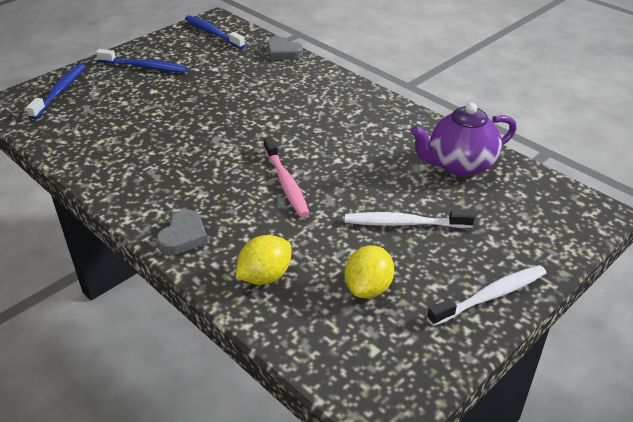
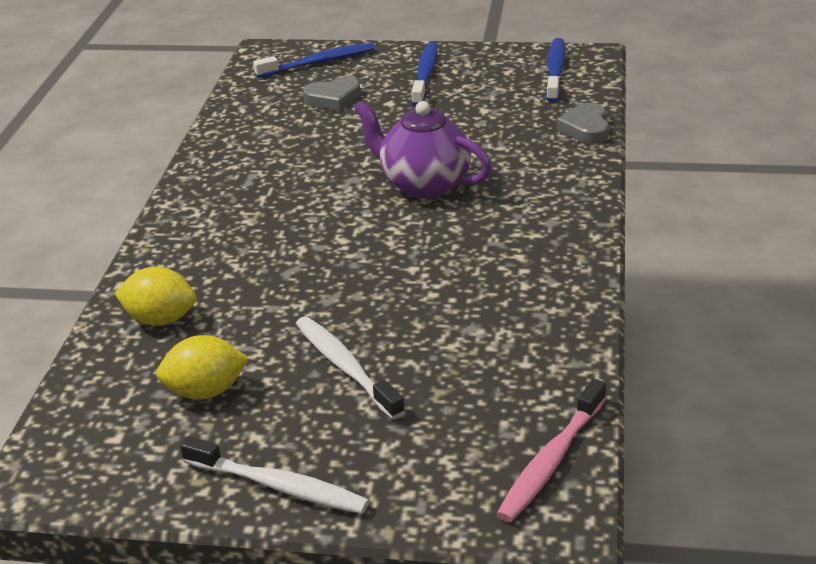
camera: 55 degrees right, 5 degrees down
(144, 67) = (425, 75): blue toothbrush -> blue toothbrush turned 150 degrees counterclockwise
(183, 236) = (172, 245): grey heart -> grey heart (333, 98)
(286, 183) = (327, 257): pink toothbrush -> pink toothbrush (551, 460)
(459, 165) = (518, 358): purple teapot -> purple teapot (424, 184)

